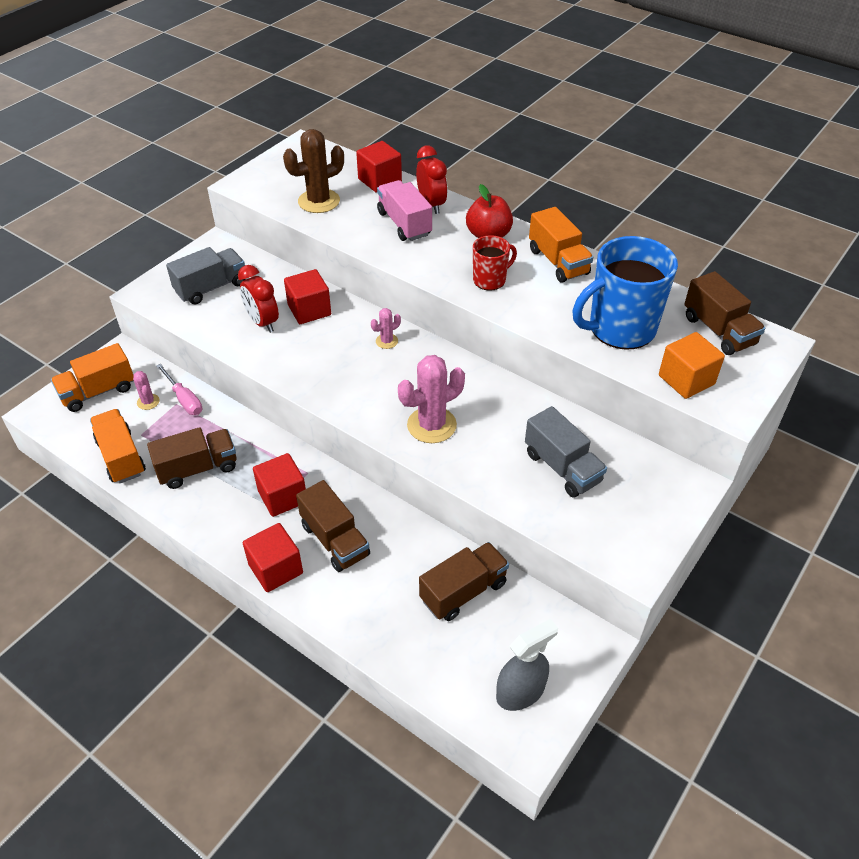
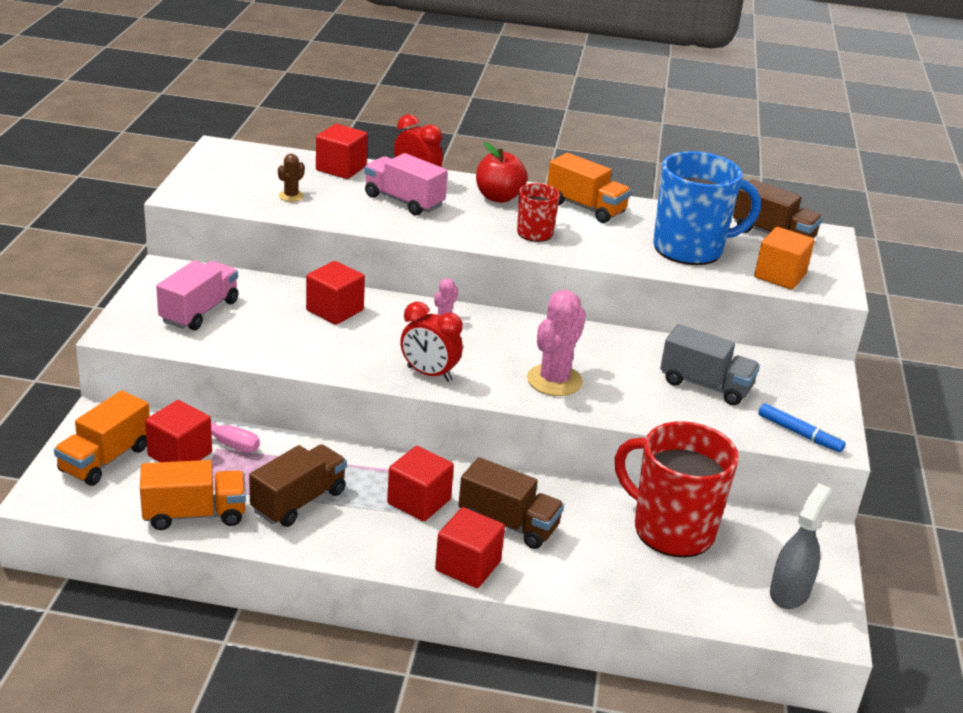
camera: 30 degrees left, 15 degrees down
(121, 457) = (194, 514): orange truck -> orange truck turned 135 degrees clockwise
(148, 402) = (180, 454): pink cactus -> red cube
(211, 288) = (199, 312): grey truck -> pink truck
(262, 322) = (292, 331): red clock -> red clock (429, 374)
(319, 201) = (291, 196): brown cactus -> brown cactus, size x0.50
(463, 591) = (671, 530): brown truck -> red mug
(611, 546) = (799, 434): none -> blue marker
(620, 328) = (690, 249): blue mug -> blue mug turned 135 degrees counterclockwise

